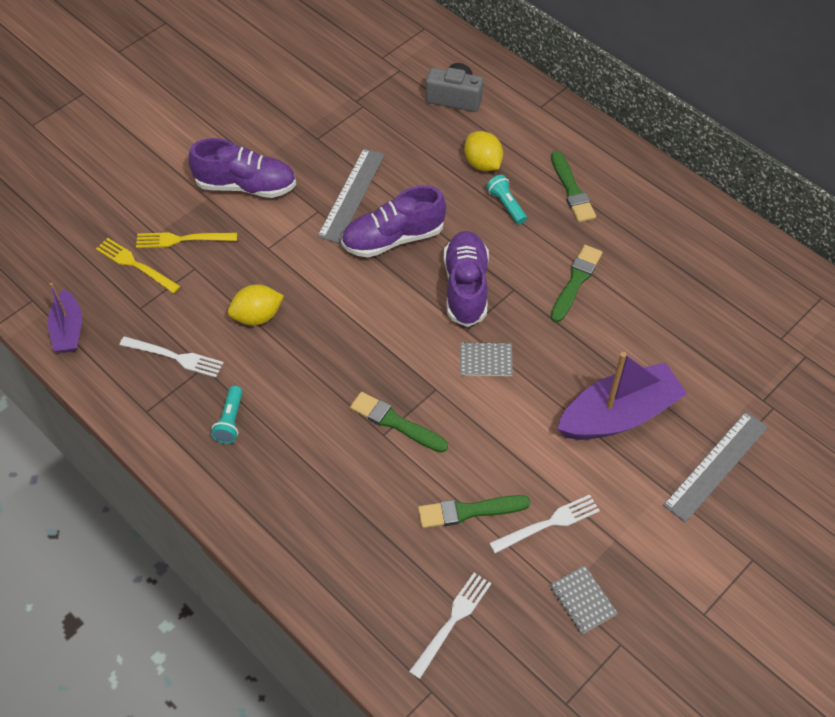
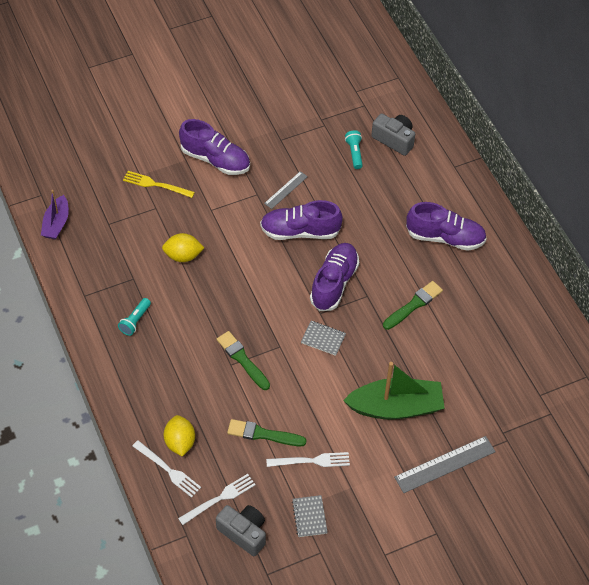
camera: 20 degrees right, 0 degrees up
(135, 264) = (117, 192): yellow fork -> none
(175, 357) = (117, 265): white fork -> white fork (168, 470)
(351, 195) = (286, 190): grey ruler -> grey ruler, size x0.58
(482, 164) = (390, 197): yellow lemon -> yellow lemon (180, 442)
(506, 205) = (392, 233): turquoise flashlight -> turquoise flashlight (354, 153)
(507, 657) = (243, 533): none -> grey camera
(572, 190) = (445, 237): green brush -> purple shoe
(619, 414) = (396, 407): purple boat -> green boat

